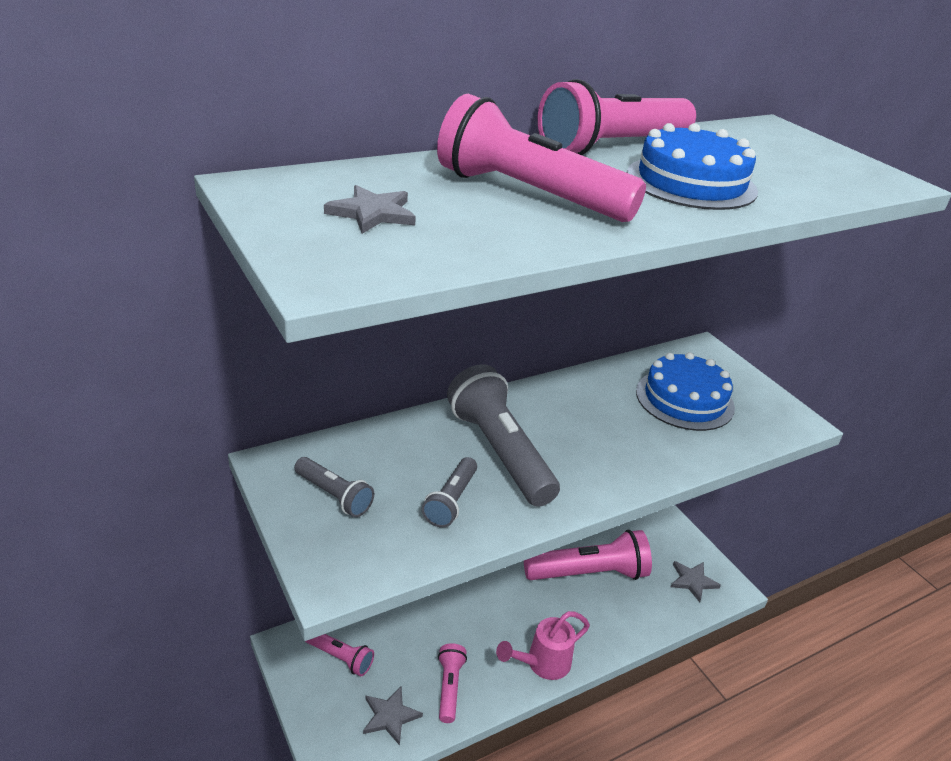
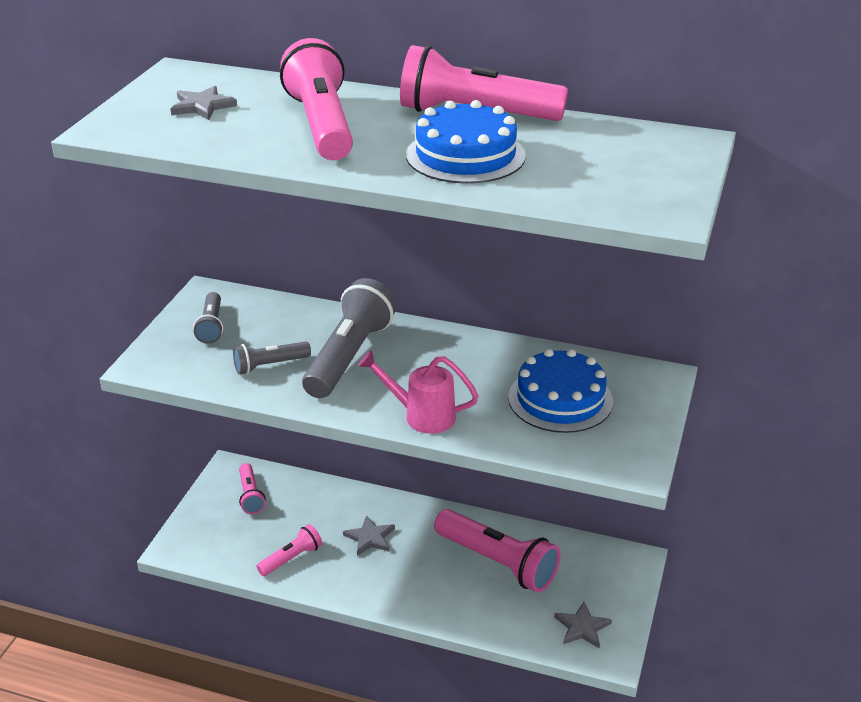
camera: 50 degrees right, 0 degrees up
(390, 716) = (235, 547): grey star -> grey star (370, 538)
(542, 664) = (372, 590): pink watering can -> pink watering can (421, 415)

